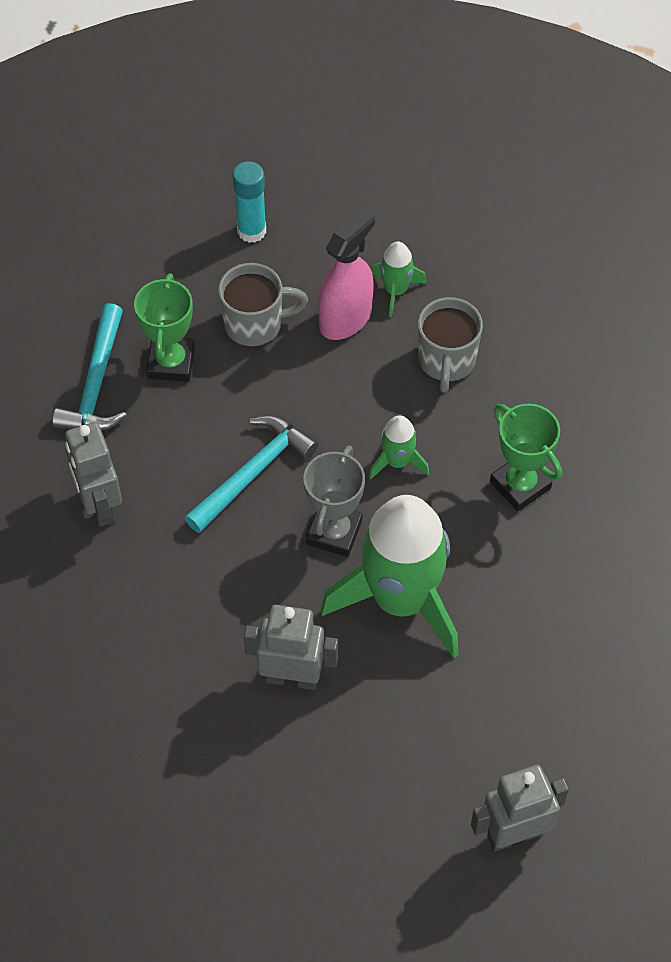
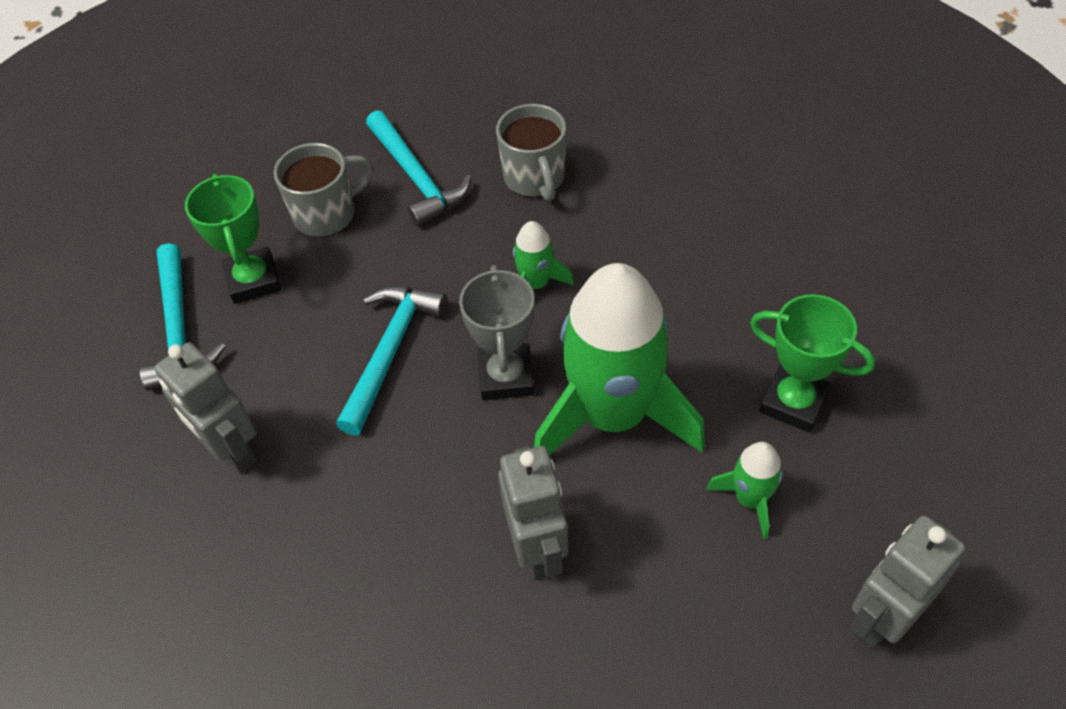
camera: 20 degrees left, 5 degrees down
(251, 231) = (285, 137): turquoise glue stick -> none
(292, 678) = (538, 549): grey robot -> grey robot turned 90 degrees clockwise
(345, 318) = (416, 178): pink spray bottle -> turquoise hammer
(396, 290) = (453, 138): green rocket -> green rocket (750, 499)
(520, 485) = (669, 259): green trophy -> green trophy (793, 402)

